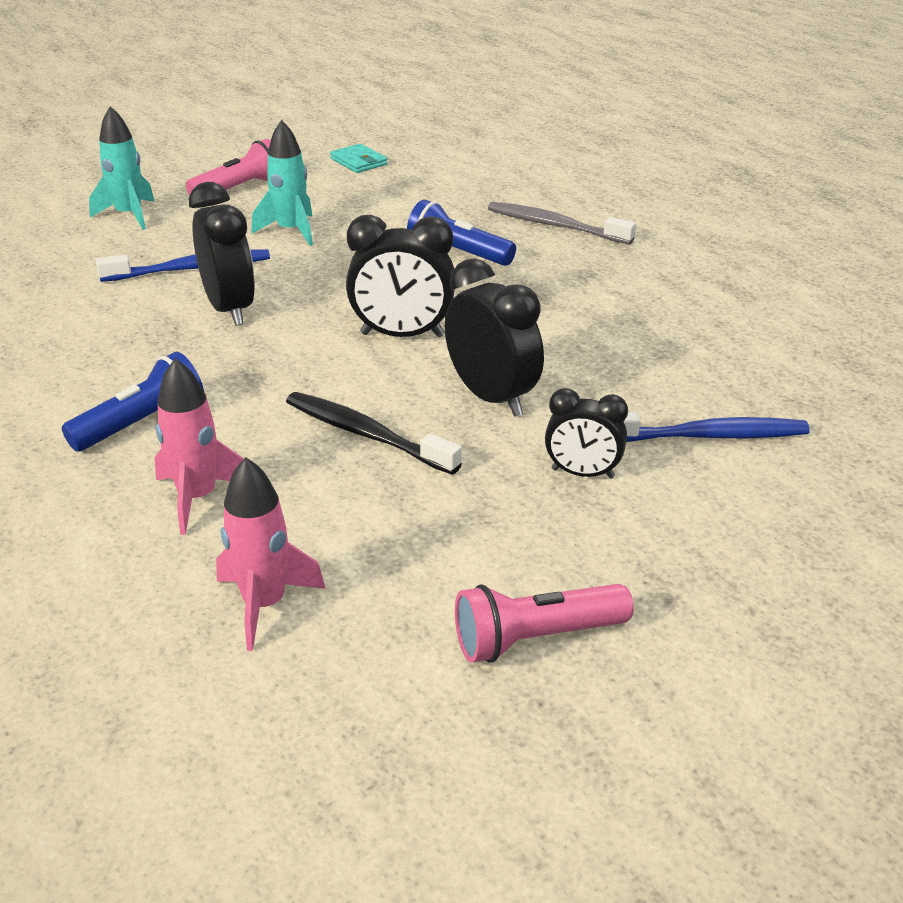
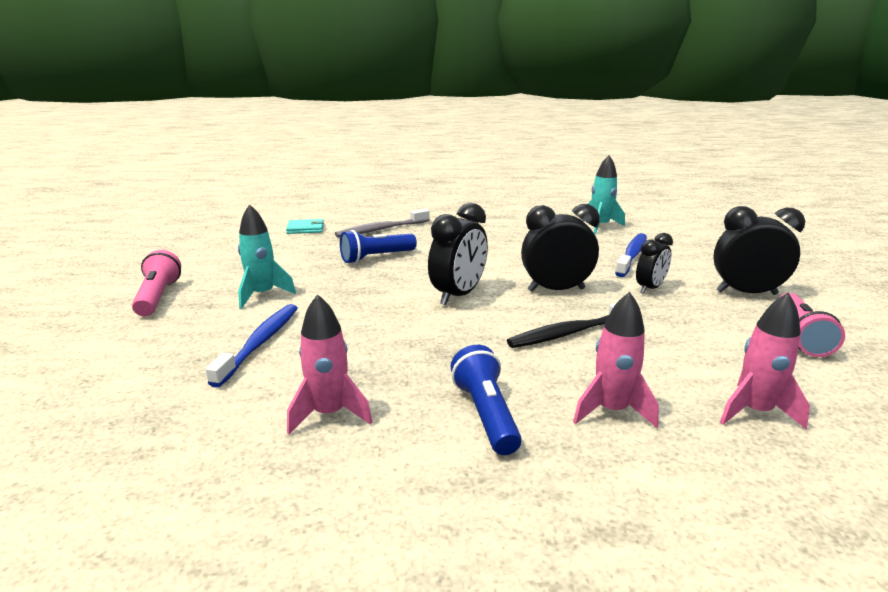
camera: 60 degrees left, 10 degrees down
(93, 345) = (329, 414): none -> pink rocket
(129, 215) = (112, 350): turquoise rocket -> turquoise rocket (600, 226)
(229, 309) = (348, 341): black clock -> black clock (746, 293)
(359, 162) = (199, 252): turquoise wallet -> turquoise wallet (305, 229)

